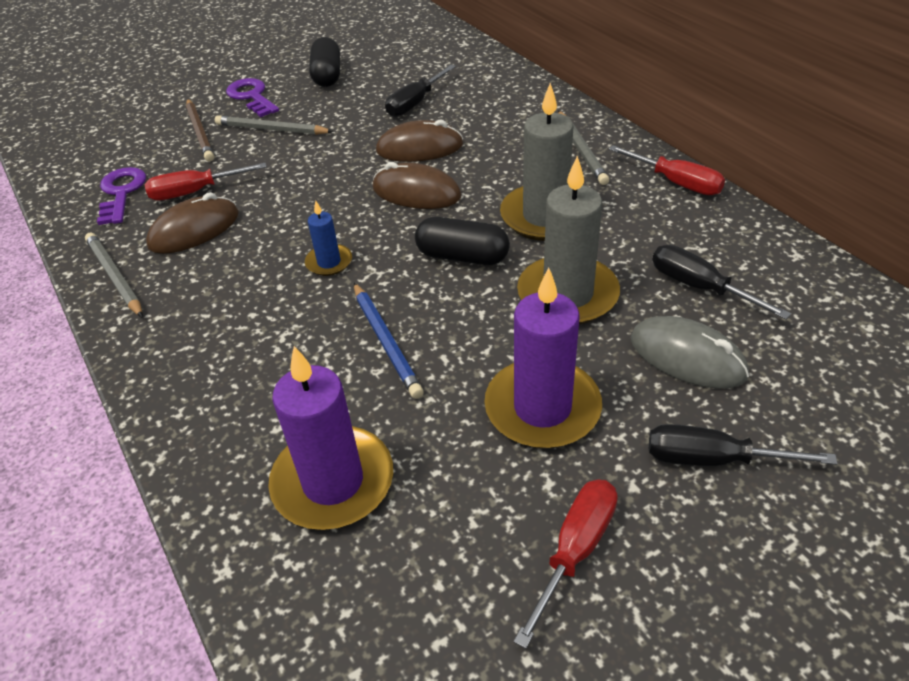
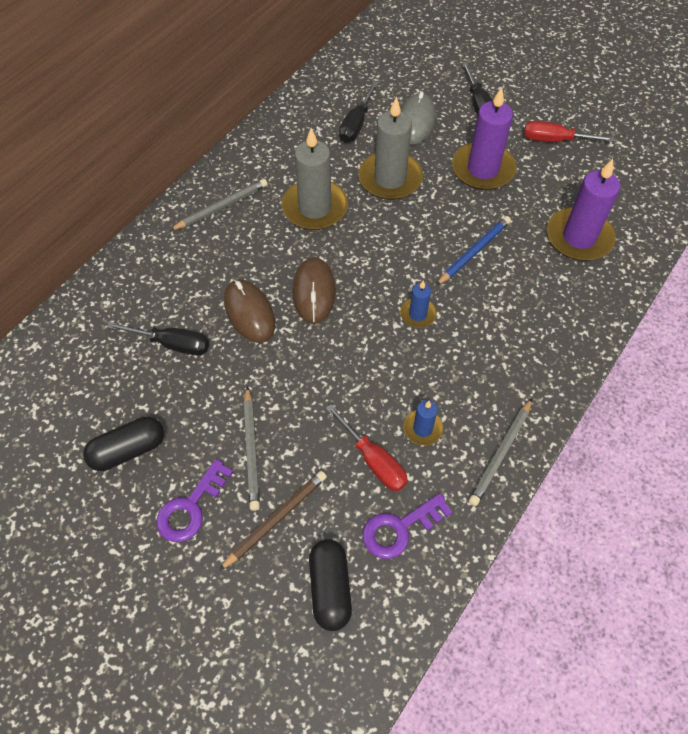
camera: 115 degrees left, 15 degrees up
(194, 230) = (422, 428): brown mouse -> blue candle
(462, 257) = (377, 240): black capsule -> black capsule (330, 588)
(676, 182) = (249, 149): red screwdriver -> none

